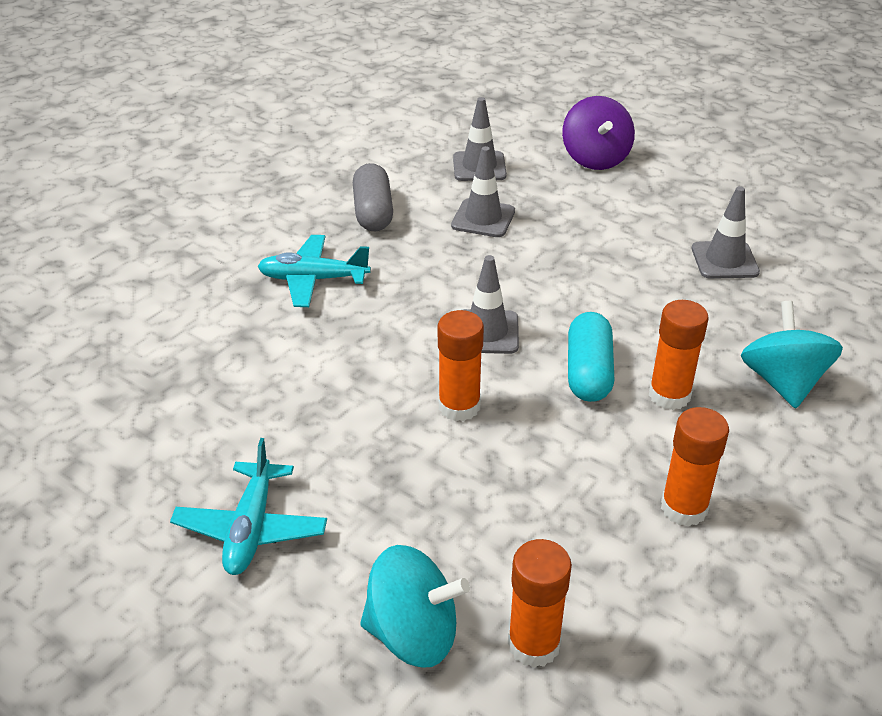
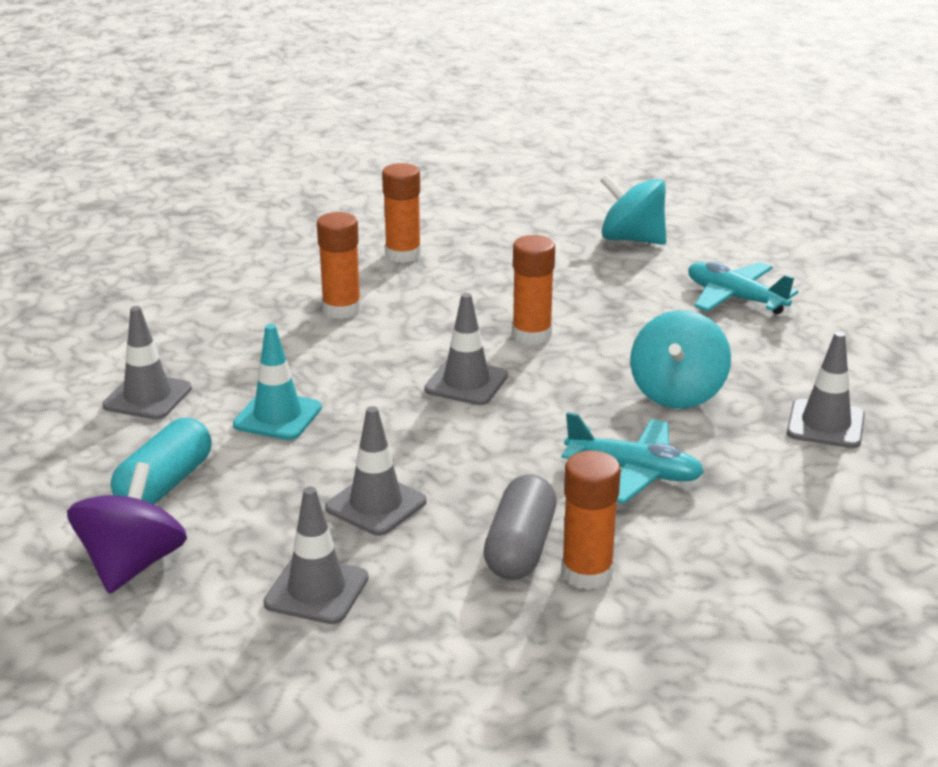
camera: 160 degrees left, 10 degrees down
(157, 359) = (825, 424): none -> grey traffic cone
(251, 528) = (735, 298): turquoise plane -> turquoise plane turned 75 degrees counterclockwise
(533, 644) = (557, 224): orange glue stick -> orange glue stick (587, 573)
(588, 372) = (395, 336): turquoise capsule -> turquoise capsule (165, 484)
(610, 266) = (277, 416): none -> turquoise traffic cone
(782, 382) = (235, 300): turquoise spinning top -> turquoise spinning top (677, 393)

